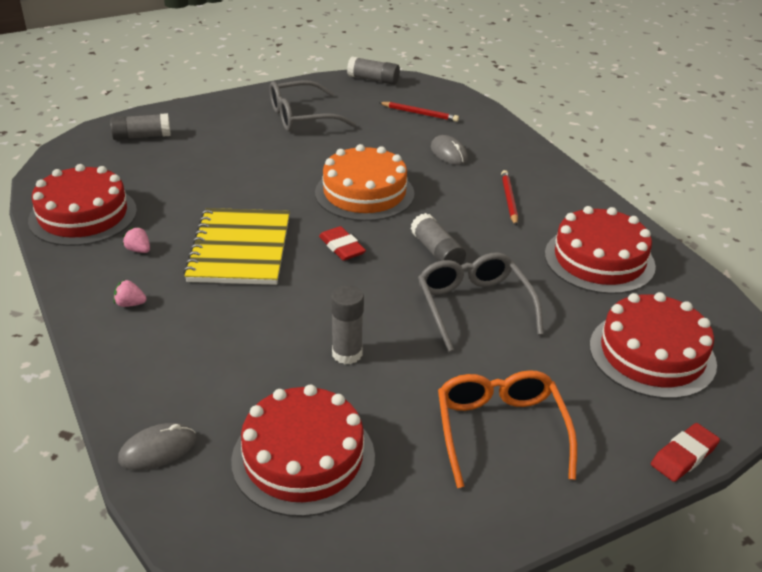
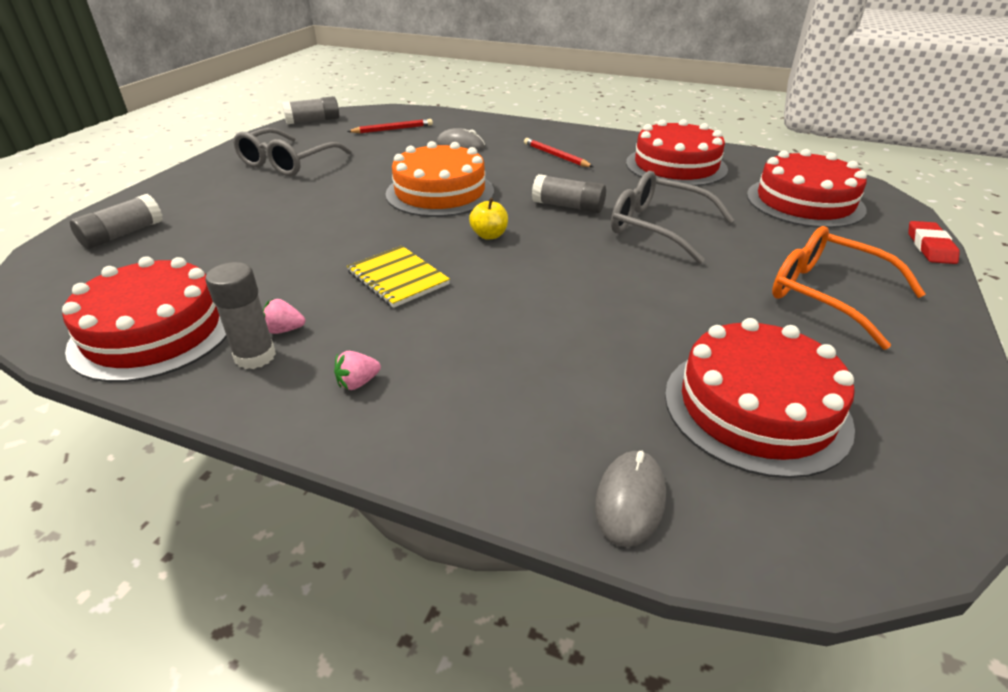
camera: 40 degrees left, 0 degrees up
(240, 249) = (398, 278): yellow notebook -> yellow notebook, size x0.60
(342, 247) = (489, 235): red eraser -> yellow apple
(347, 354) = (635, 307): grey glue stick -> grey glue stick (255, 356)

